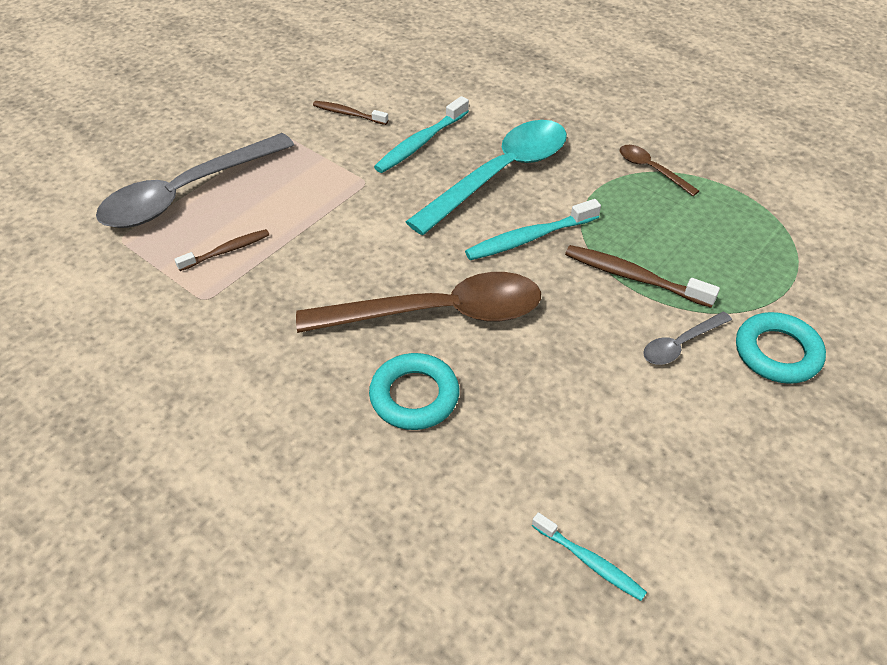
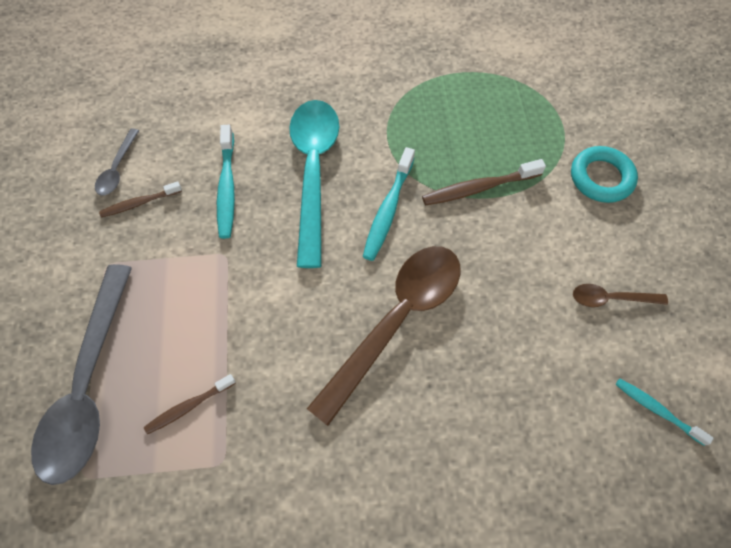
camera: 45 degrees left, 15 degrees up
(227, 251) = (189, 406): brown toothbrush -> brown toothbrush turned 135 degrees counterclockwise
(414, 396) = (452, 397): turquoise ring -> none
(590, 562) = (657, 410): turquoise toothbrush -> turquoise toothbrush turned 135 degrees counterclockwise
(651, 170) = (403, 93): brown spoon -> brown spoon (611, 298)
(680, 344) = (551, 216): grey spoon -> grey spoon (117, 169)

